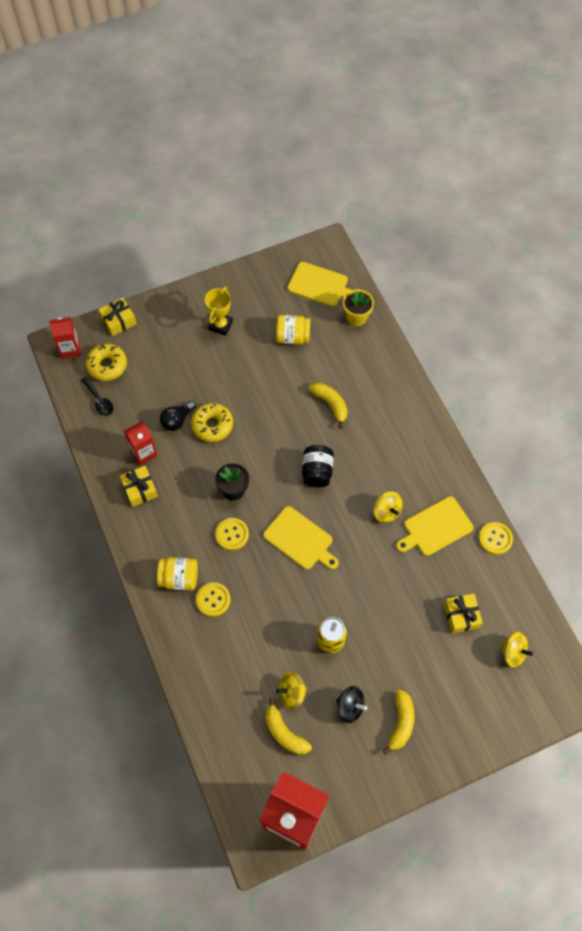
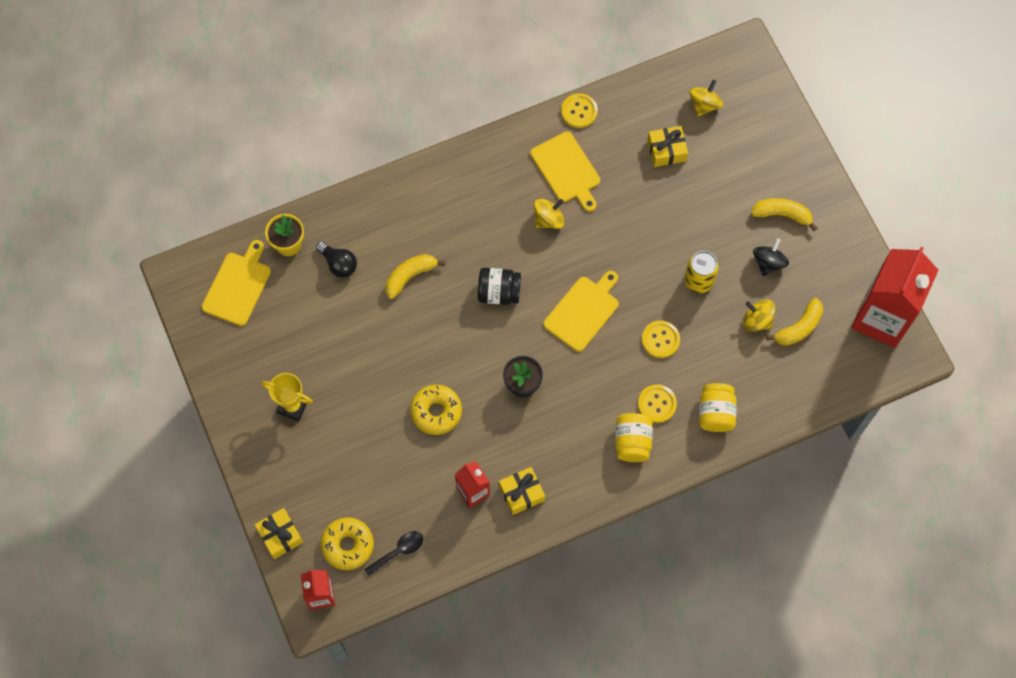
camera: 90 degrees left, 5 degrees up
(177, 420) = (428, 454): black light bulb -> black light bulb (339, 264)
(232, 534) = (578, 385): yellow button -> yellow button (660, 340)
(291, 693) = (757, 320): yellow spinning top -> yellow spinning top turned 135 degrees clockwise
(292, 337) = (313, 319): yellow jar -> yellow jar (715, 413)

